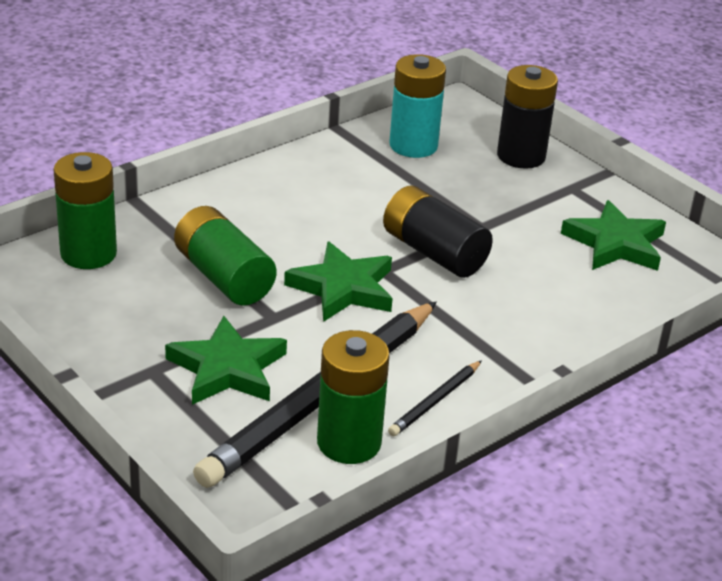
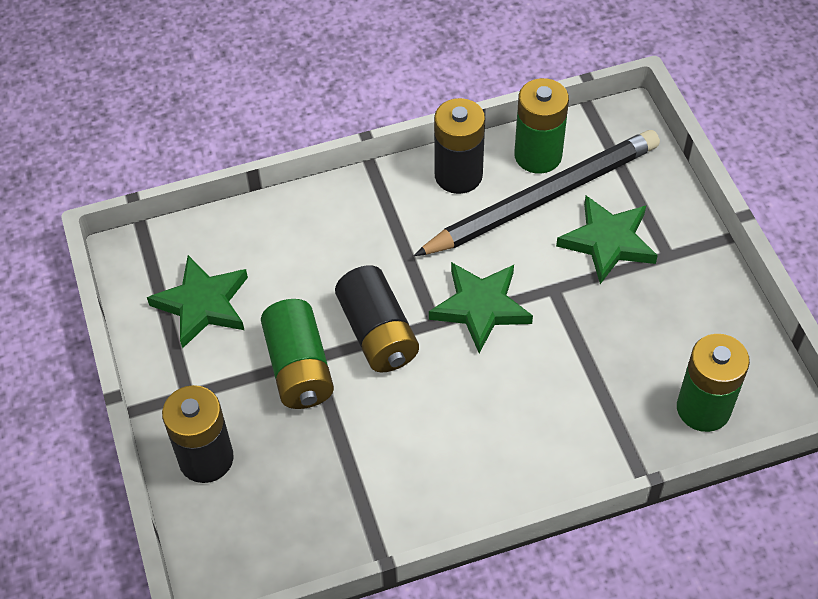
camera: 155 degrees left, 20 degrees up
(223, 277) = (583, 347): green battery -> green battery (299, 368)
(413, 145) = (313, 507): turquoise battery -> none
(435, 401) = (458, 175): black pencil -> black battery

